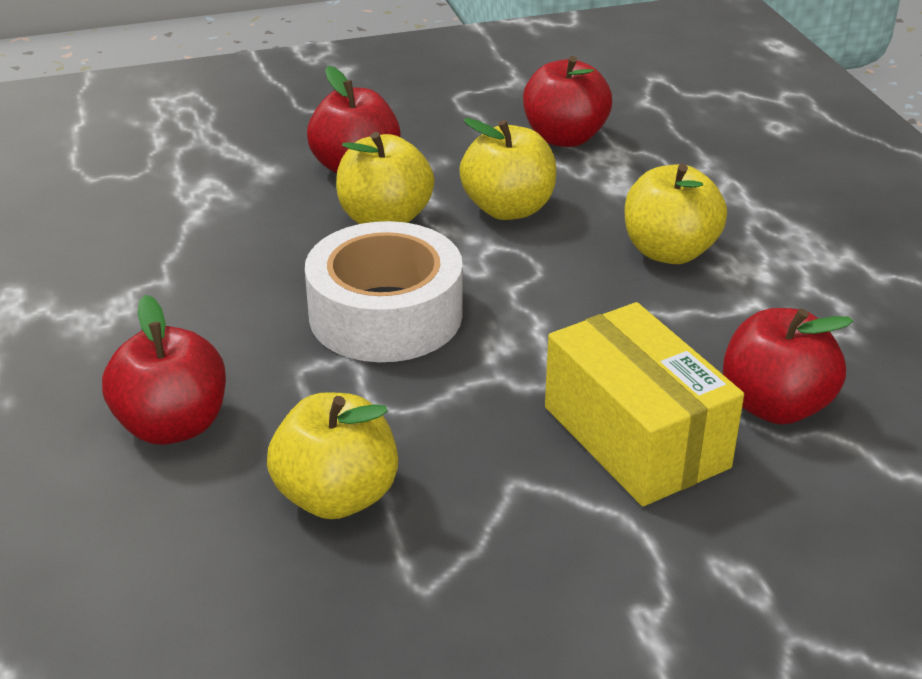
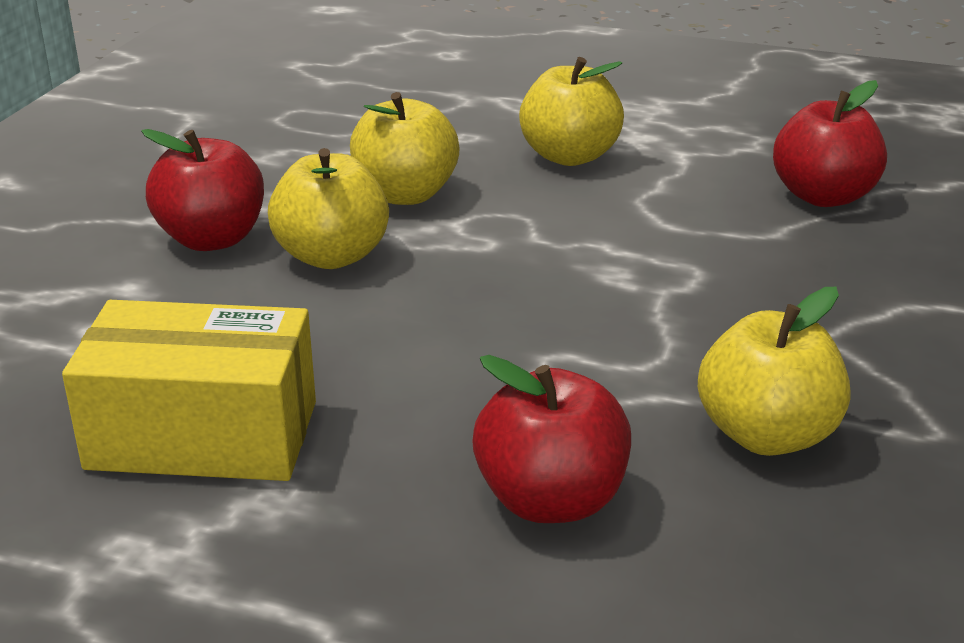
camera: 55 degrees left, 5 degrees down
(385, 315) = (499, 311): white tape -> none
(564, 137) = (327, 131): red apple -> none
(635, 437) = (811, 263): yellow box -> yellow box (203, 435)

